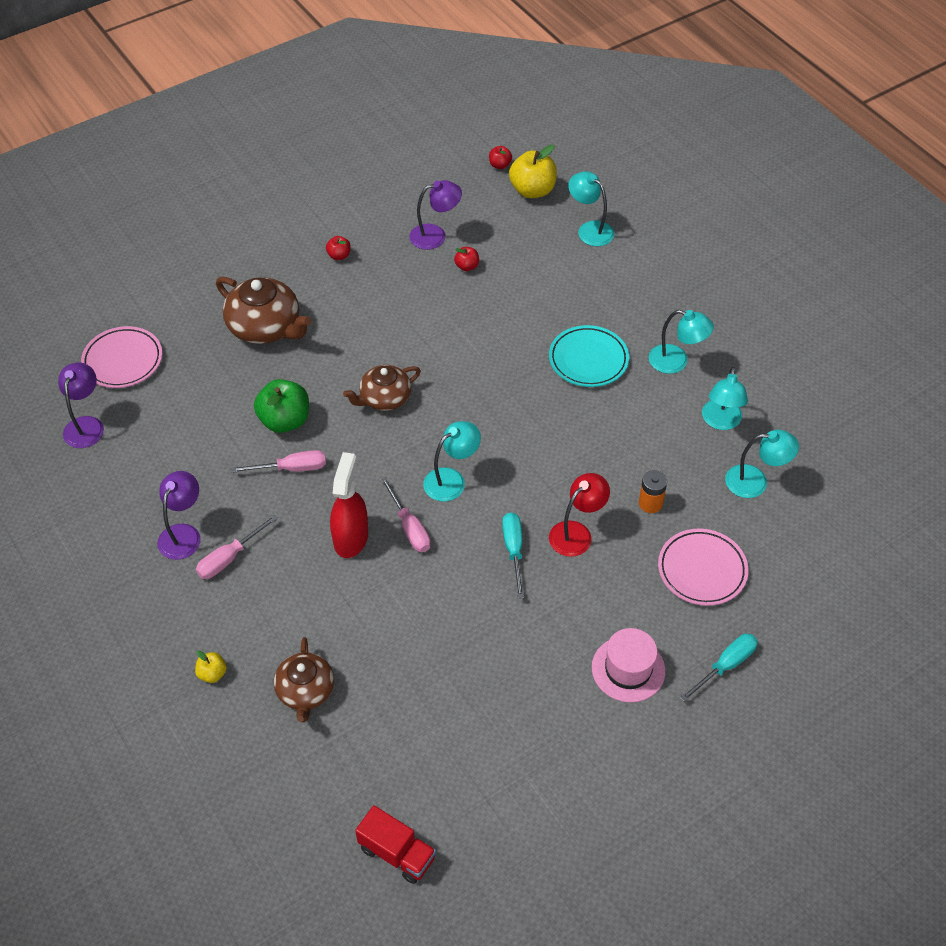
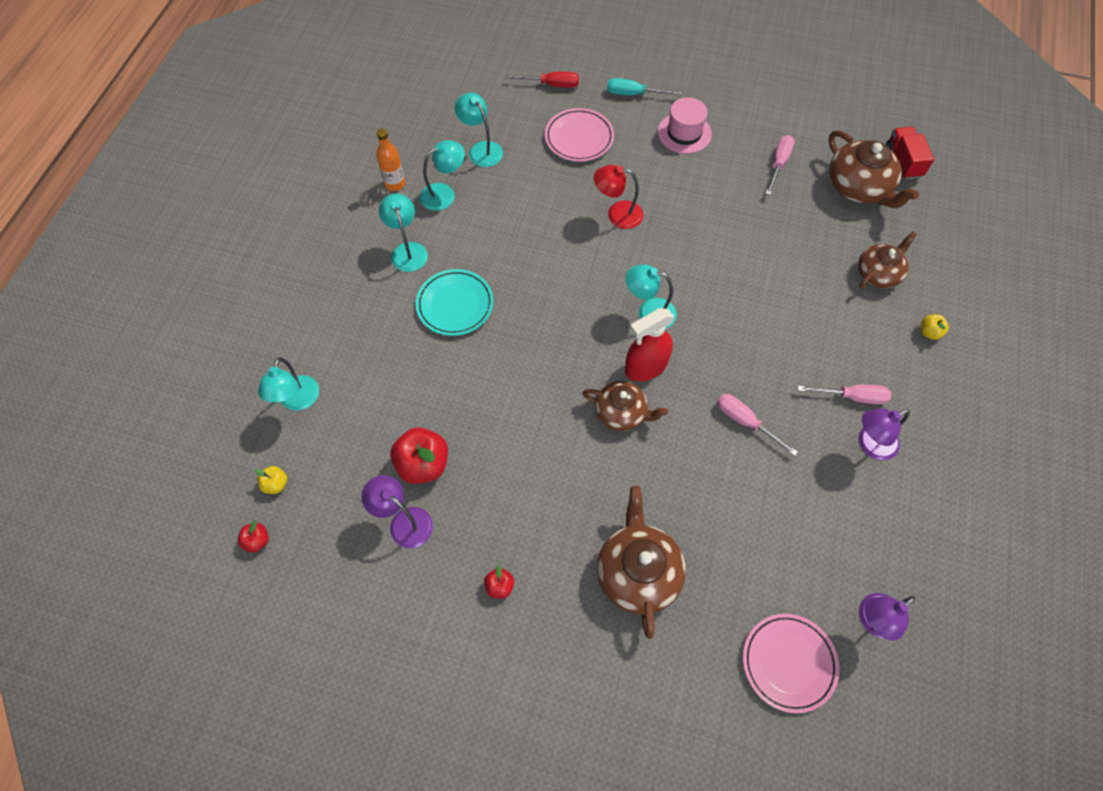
camera: 130 degrees left, 10 degrees up
(285, 420) = (711, 466): green apple -> none
(351, 537) = (756, 336): red spray bottle -> red spray bottle (646, 367)
(409, 527) = (711, 308): pink screwdriver -> pink screwdriver (778, 164)
(409, 773) = (859, 187): none -> brown teapot
(467, 266) = (423, 464): red apple -> red apple, size x2.00
(513, 550) = (666, 238): turquoise screwdriver -> none
(532, 190) = (276, 484): yellow apple -> yellow apple, size x0.50
(650, 503) = (553, 191): orange battery -> none
(765, 394) = (395, 184): none -> orange bottle
(802, 599) = (551, 84): none -> red screwdriver

